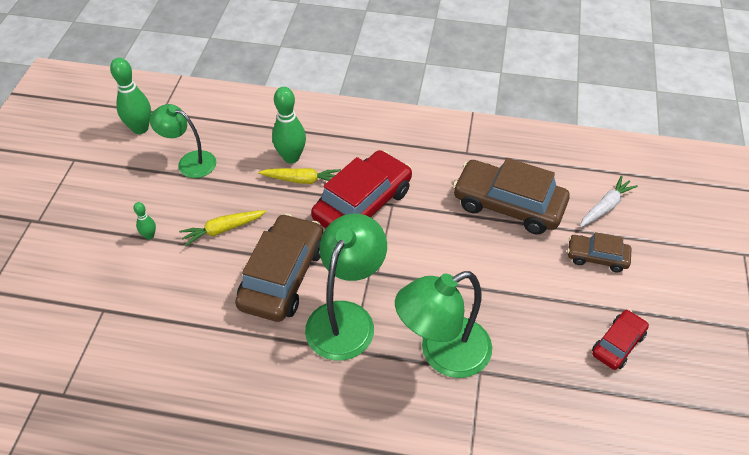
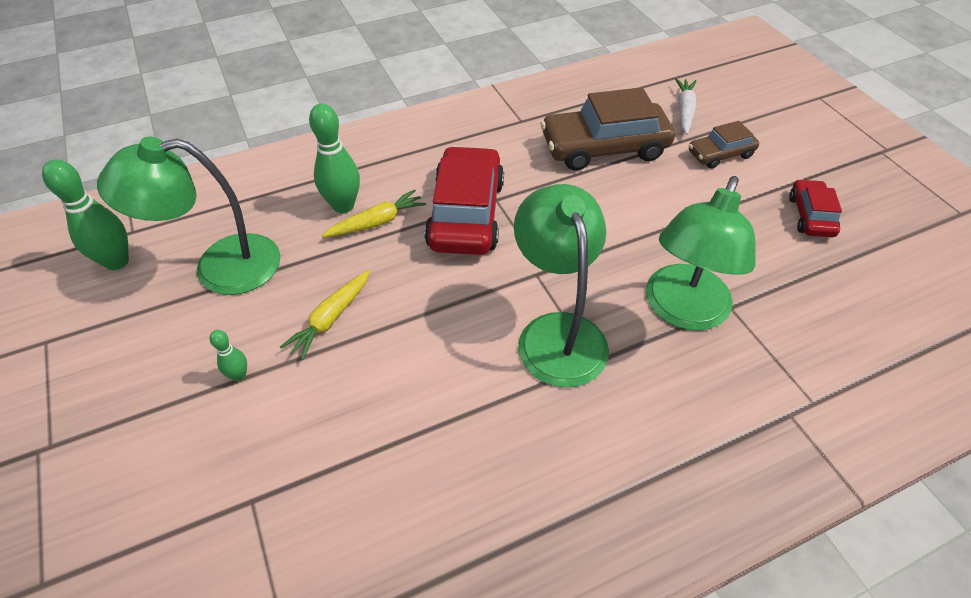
camera: 35 degrees left, 0 degrees up
(189, 162) = (220, 267): green lamp -> green lamp, size x1.54
(282, 276) = (448, 330): brown car -> none

